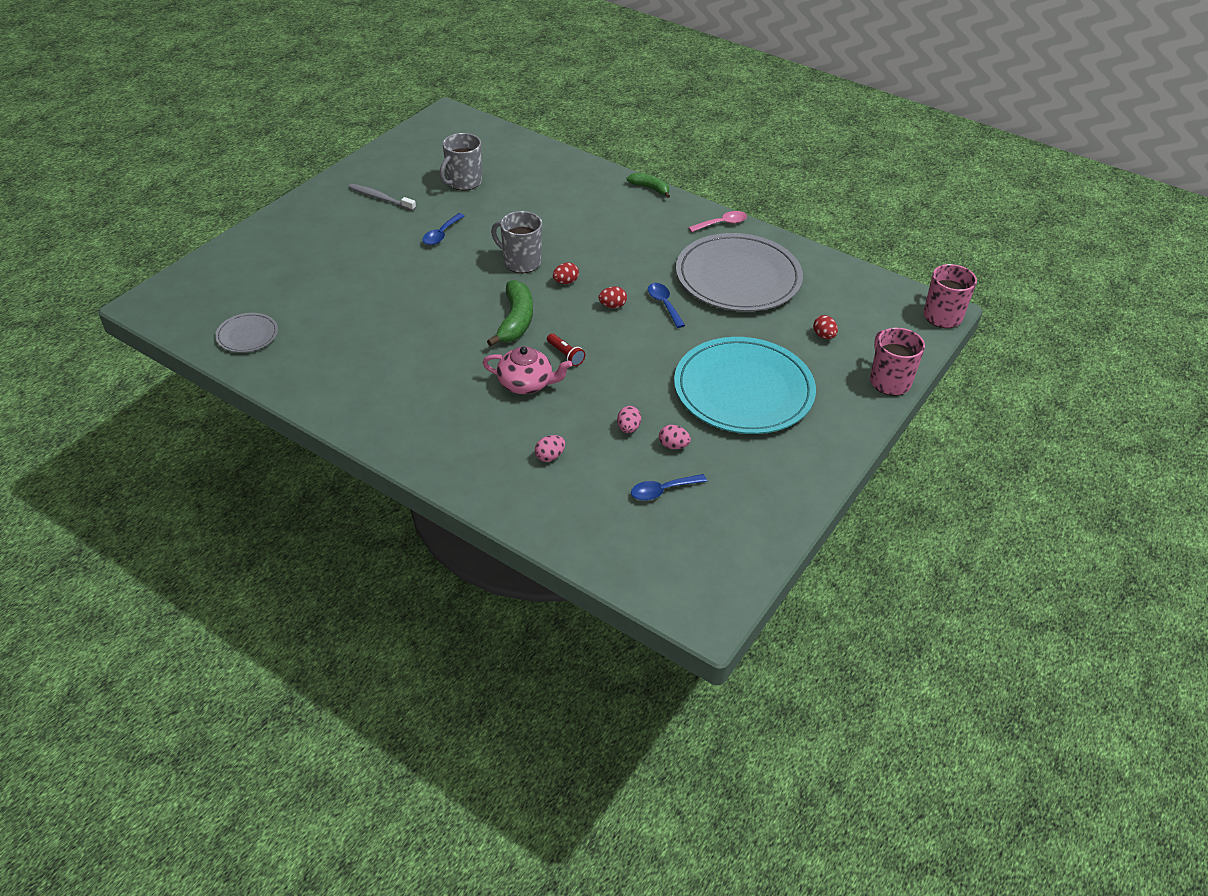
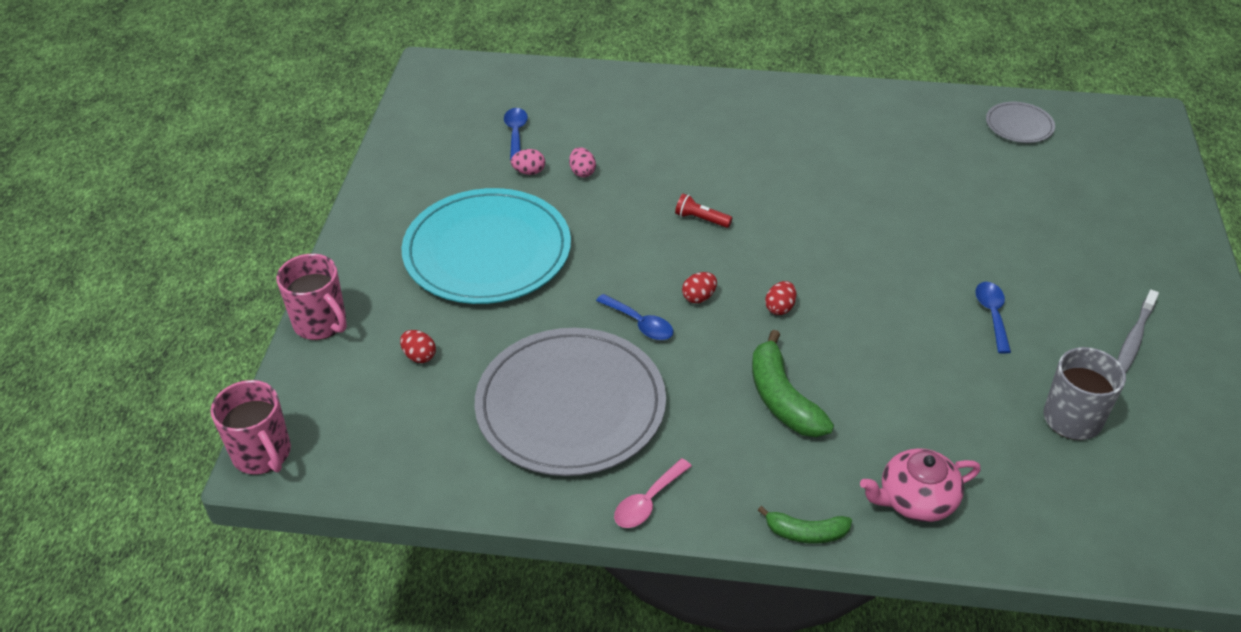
camera: 155 degrees right, 0 degrees up
(380, 198) = (1133, 339): grey toothbrush -> grey toothbrush turned 120 degrees clockwise
(515, 321) = (788, 236): green banana -> green banana (782, 399)
(521, 262) = (858, 314): grey mug -> none
(526, 383) = (713, 177): pink teapot -> pink teapot (916, 500)
(550, 456) = (635, 125): pink egg -> none
(662, 491) = (516, 133): blue spoon -> blue spoon turned 45 degrees counterclockwise

